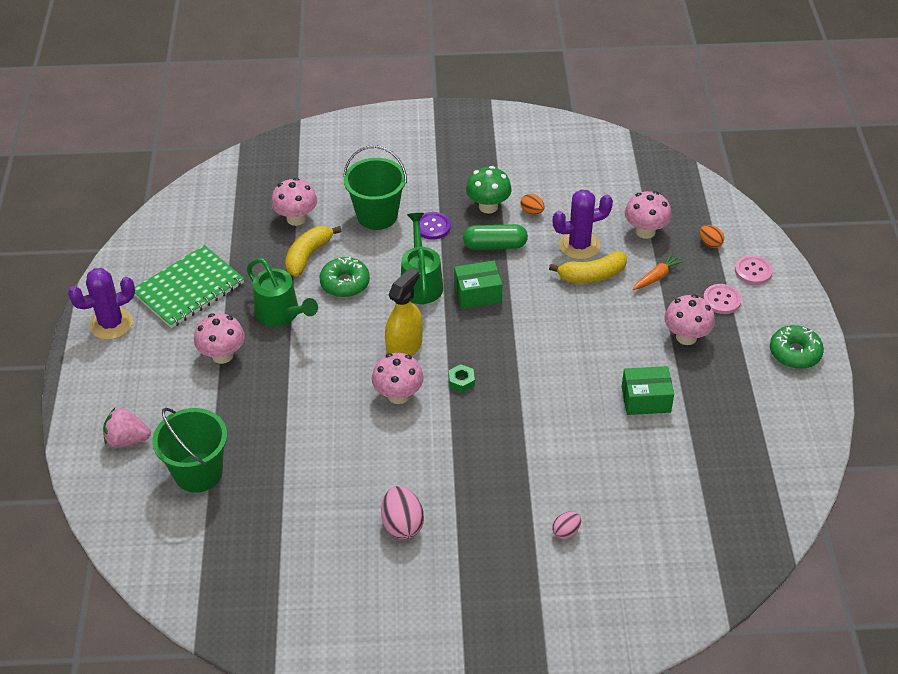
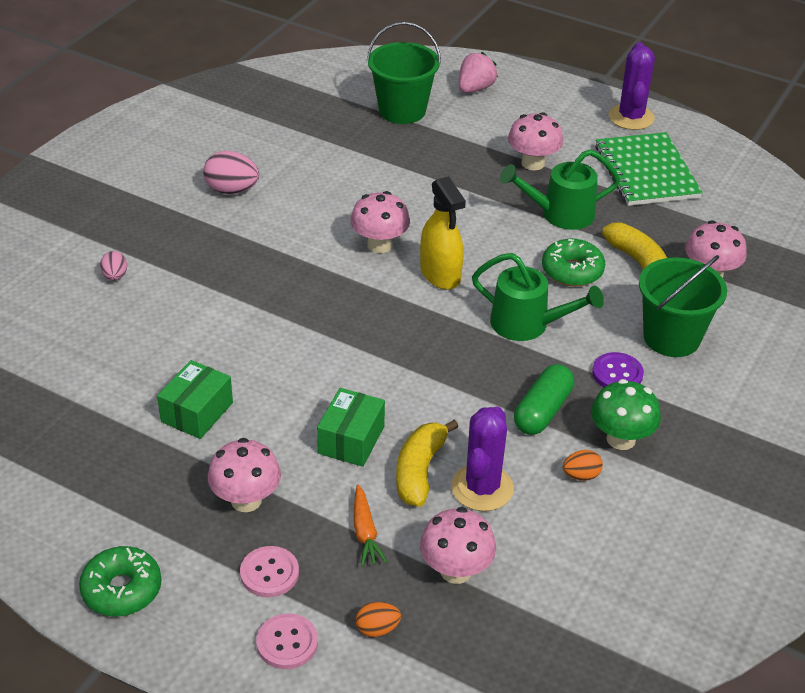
camera: 120 degrees right, 5 degrees down
(461, 381) = (357, 292): green nut -> none
(478, 294) = (472, 359): green box -> green box (351, 440)

